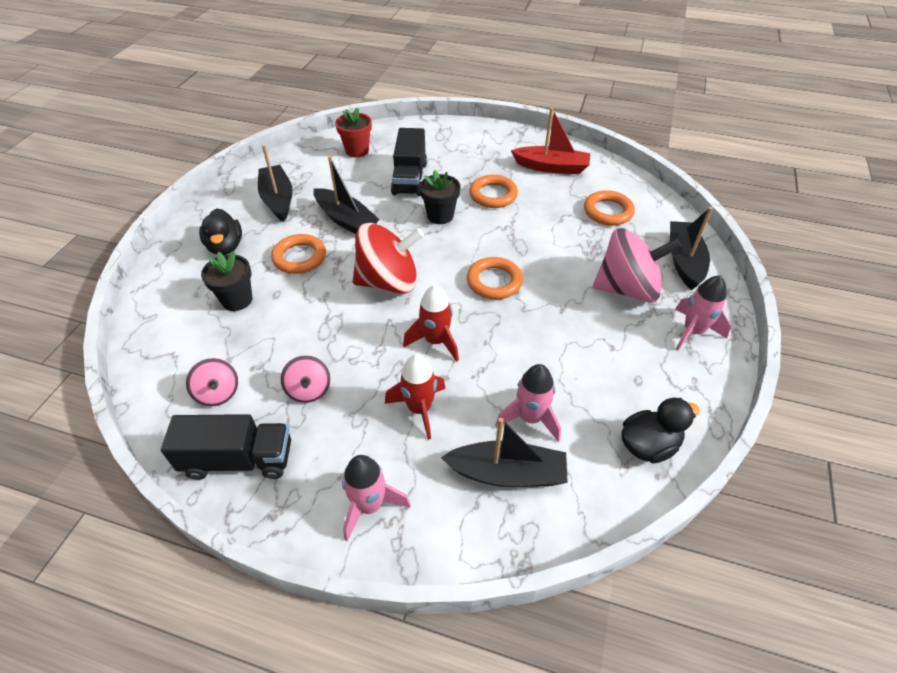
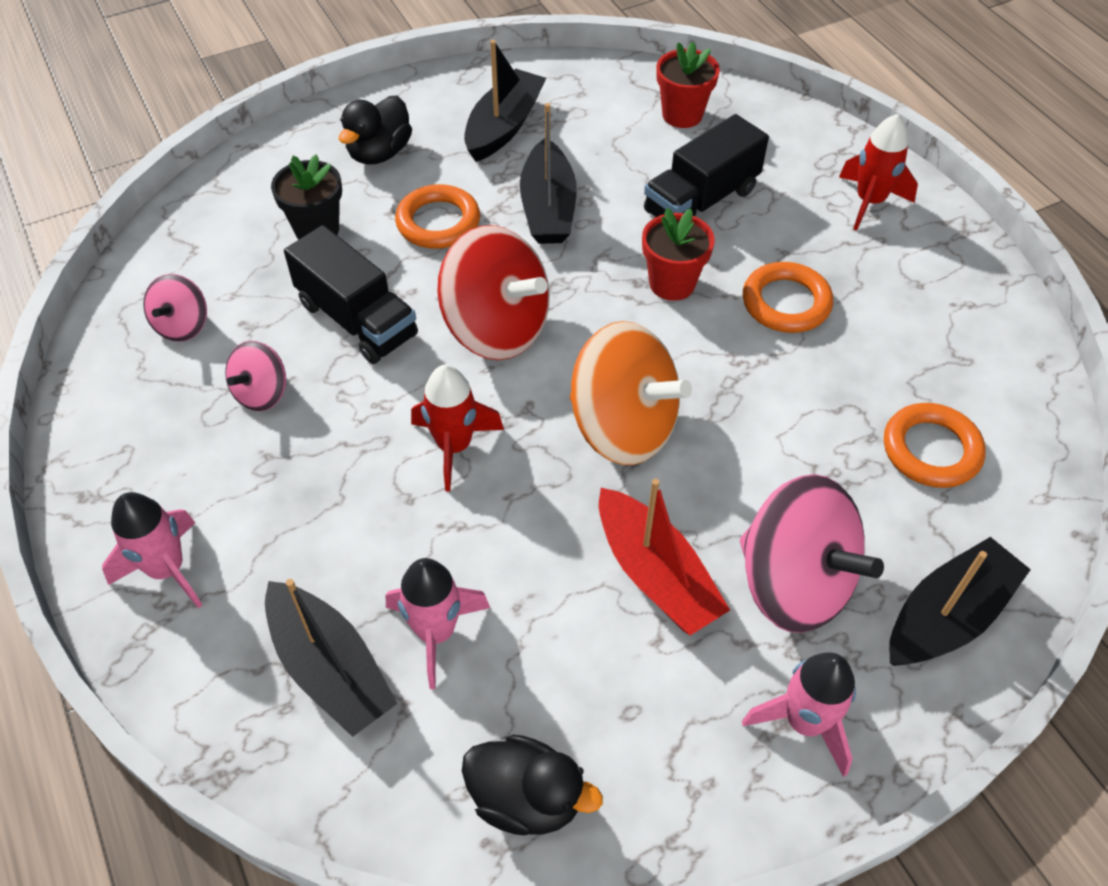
camera: 45 degrees right, 5 degrees up
(238, 459) = (121, 413): black truck -> black truck (357, 319)
(419, 409) = (337, 511): red rocket -> red rocket (869, 202)
(440, 216) = (672, 283): black flower pot -> red flower pot
(494, 281) = (622, 427): orange ring -> orange spinning top
(551, 167) = (937, 319): red boat -> red boat (655, 574)

